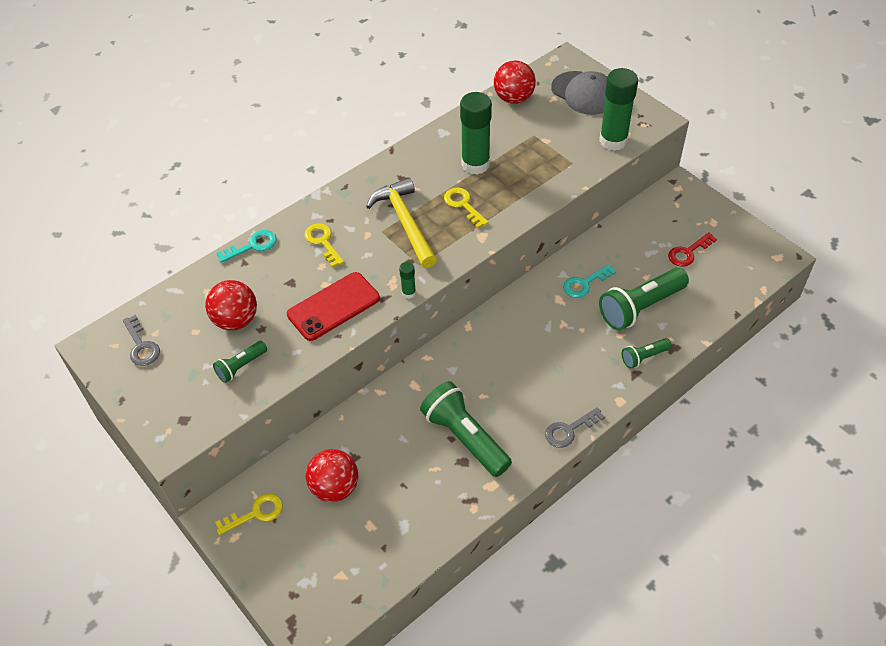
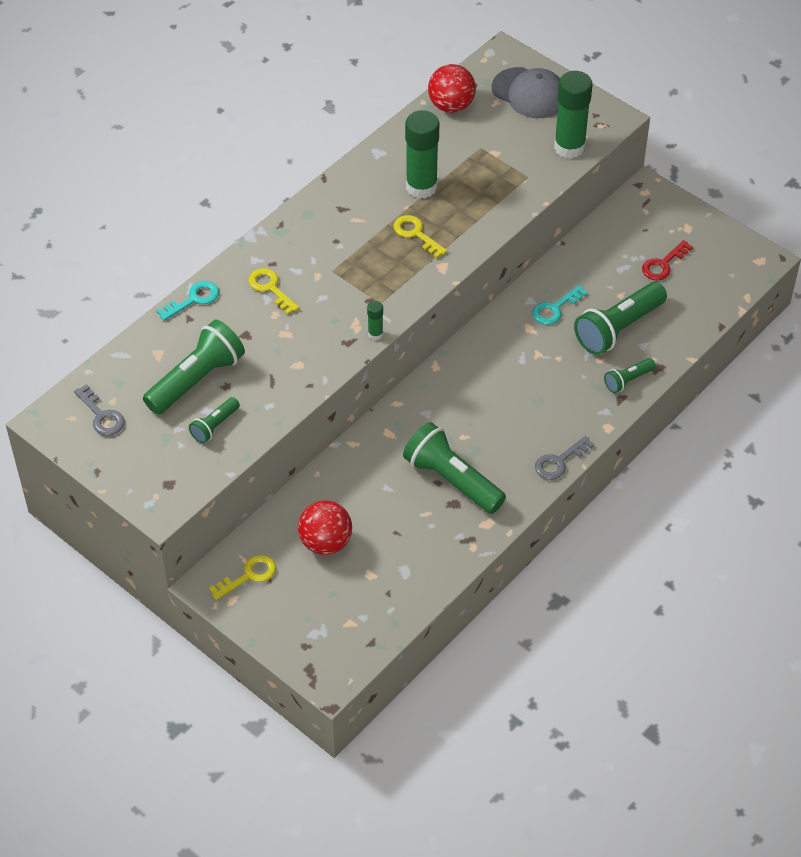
camera: 10 degrees left, 0 degrees up
(236, 320) = (196, 380): red ball -> green flashlight
(333, 307) = (298, 356): red phone -> none
(405, 223) = (356, 259): yellow hammer -> none

